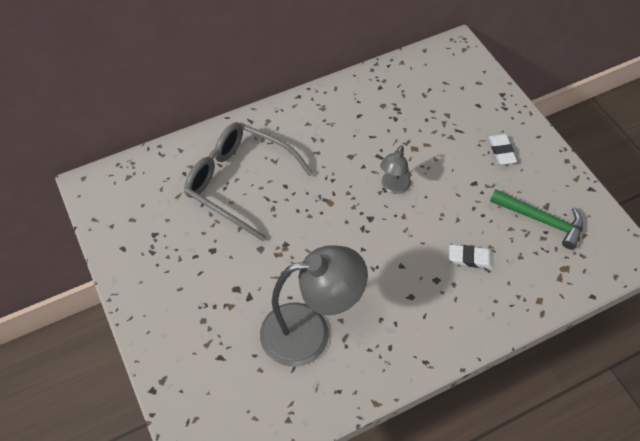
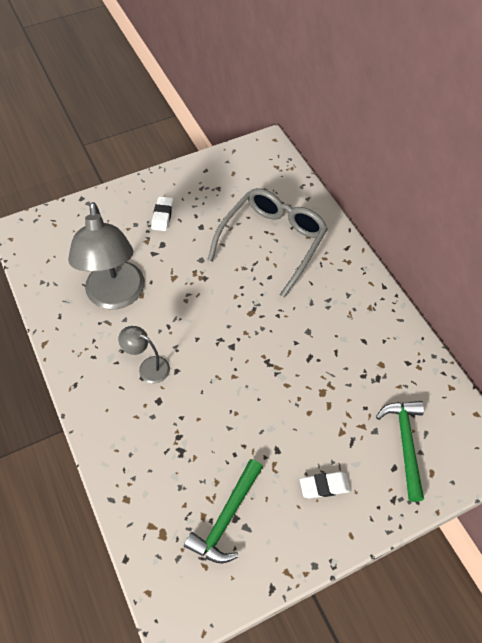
camera: 90 degrees right, 0 degrees up
(393, 187) = (270, 369): grey lamp -> grey lamp (148, 367)
(456, 96) = (405, 444): none -> green hammer
(470, 258) = (181, 435): white eraser -> white eraser (162, 216)

